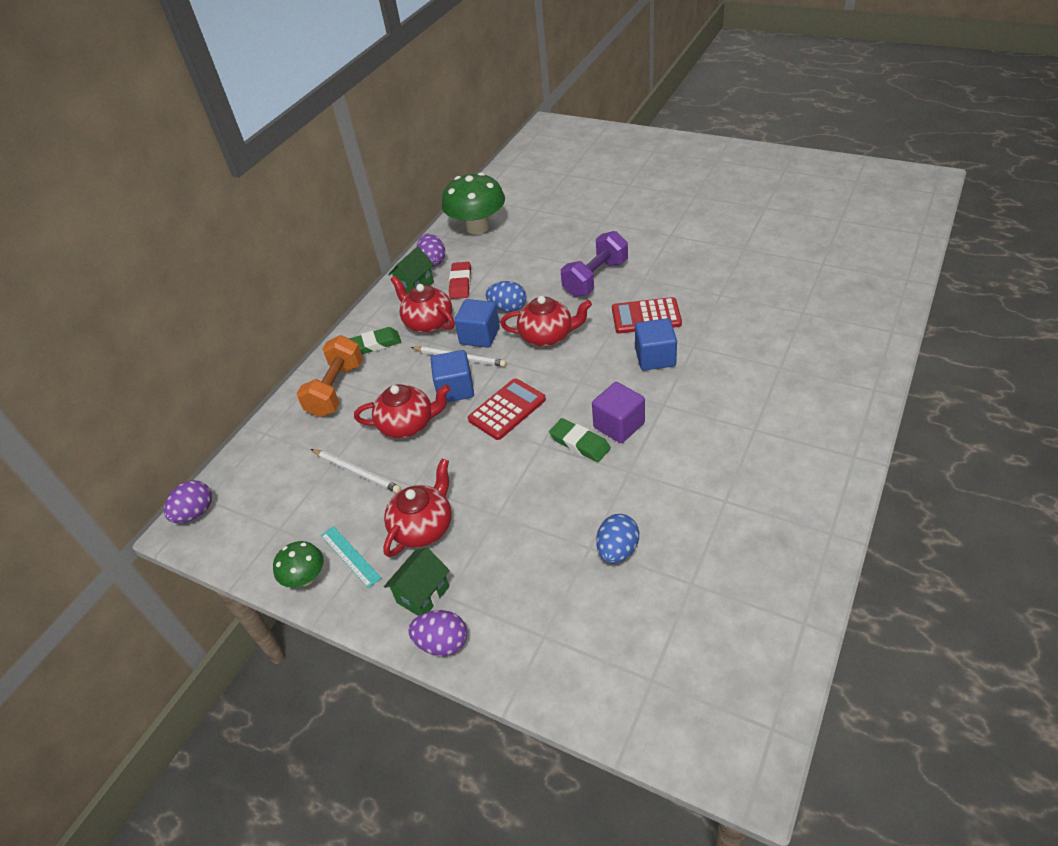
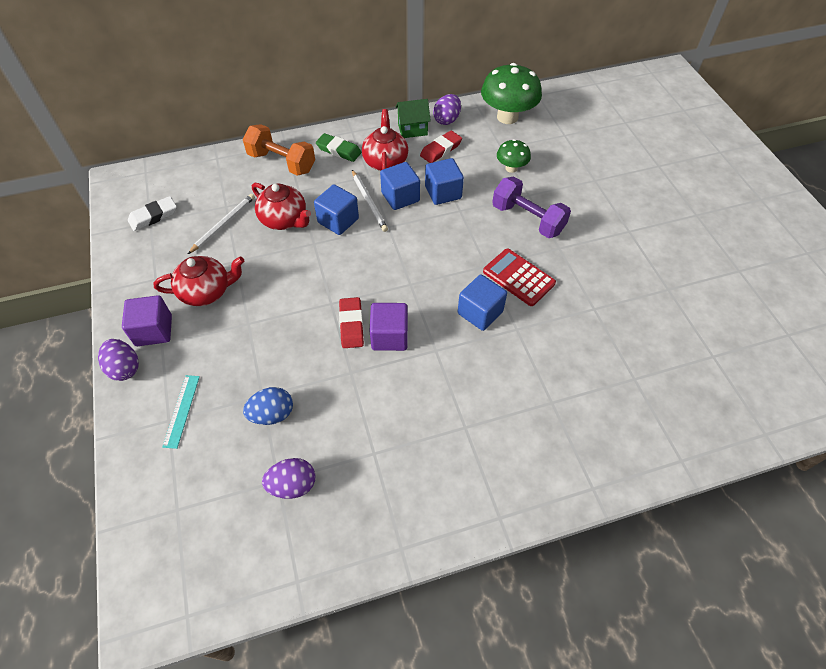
camera: 40 degrees right, 10 degrees up
(195, 513) = (132, 176): purple egg -> purple egg (292, 485)
(275, 522) = (153, 216): none -> white eraser
(305, 578) = (124, 263): green mushroom -> green mushroom (511, 168)
(336, 390) = (282, 162): orange dumbbell -> orange dumbbell turned 60 degrees clockwise
(350, 556) = (155, 272): turquoise ruler -> turquoise ruler (181, 410)
(356, 472) = (223, 224): white pencil -> white pencil turned 135 degrees counterclockwise
(423, 594) = (154, 331): green house -> purple cube
(507, 409) = (345, 262): red calculator -> none
(508, 308) = (443, 192): blue egg -> blue cube
(547, 336) = (438, 234): red teapot -> none
(580, 443) = (351, 325): green eraser -> red eraser
(595, 278) = (527, 219): purple dumbbell -> purple dumbbell turned 45 degrees clockwise

